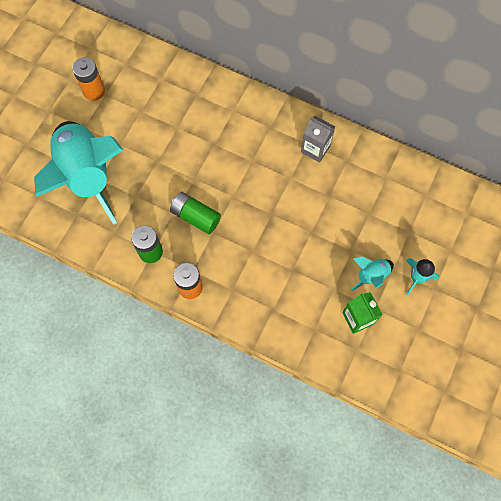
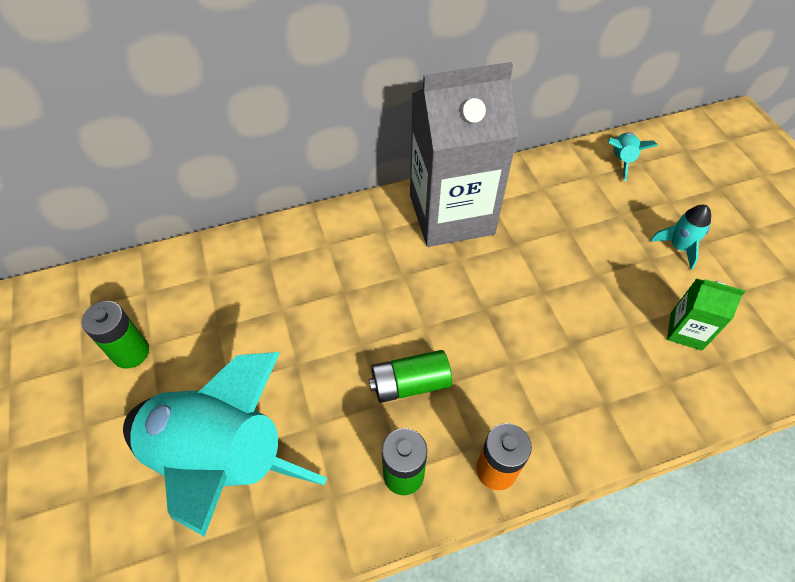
camera: 45 degrees left, 15 degrees down
(94, 91) = (131, 352): orange battery -> green battery
(315, 149) = (451, 214): grey carton -> grey carton, size x2.32
(371, 275) = (643, 281): turquoise rocket -> turquoise rocket (621, 160)

